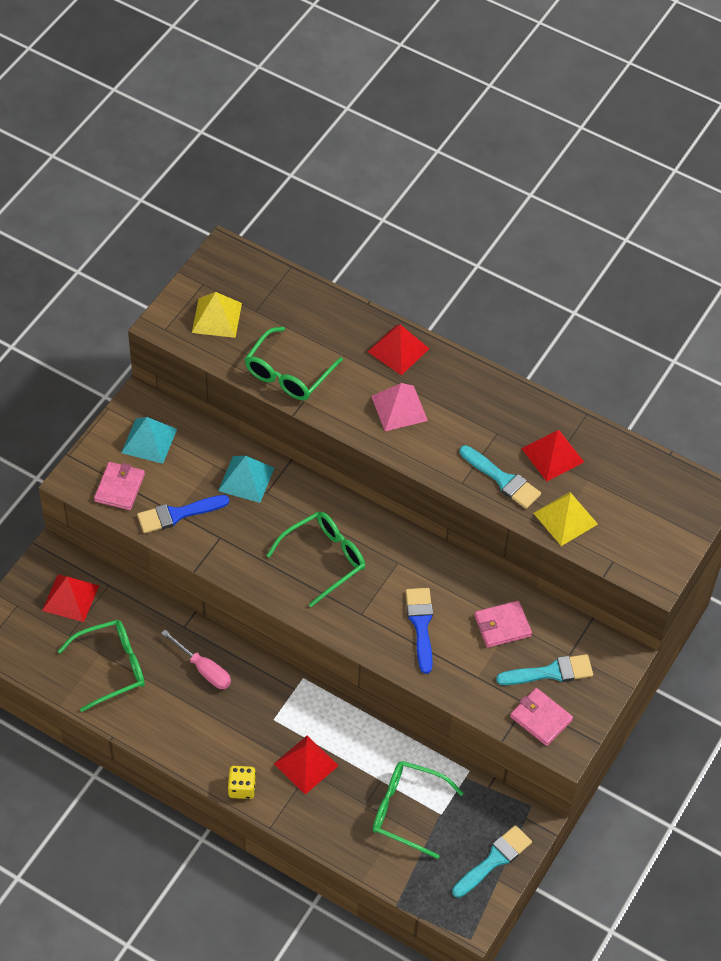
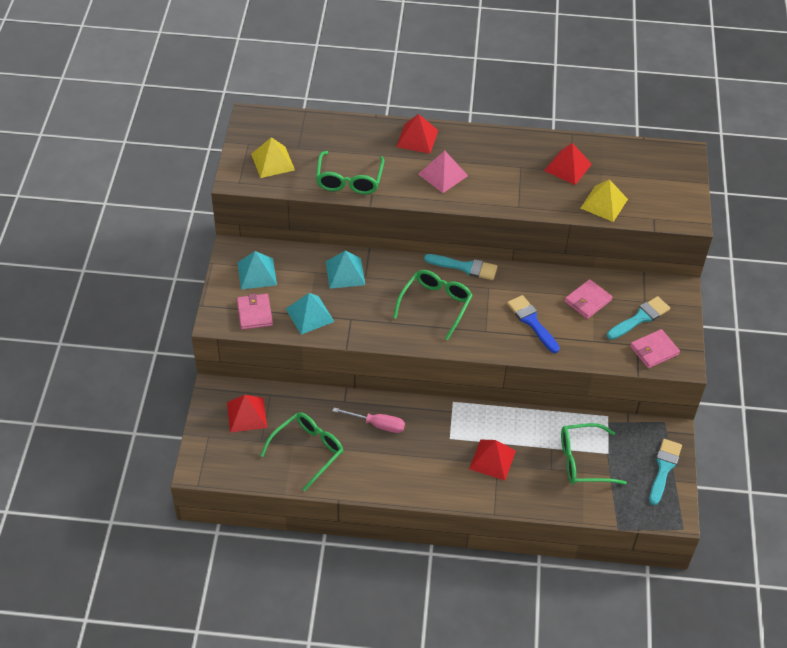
camera: 25 degrees left, 5 degrees down
(177, 514) = (309, 315): blue brush -> turquoise pyramid
(242, 788) = (457, 495): yellow dice -> none
(502, 479) = (545, 194): turquoise brush -> turquoise brush (465, 267)
(541, 718) = (654, 350): pink wallet -> pink wallet turned 45 degrees counterclockwise

